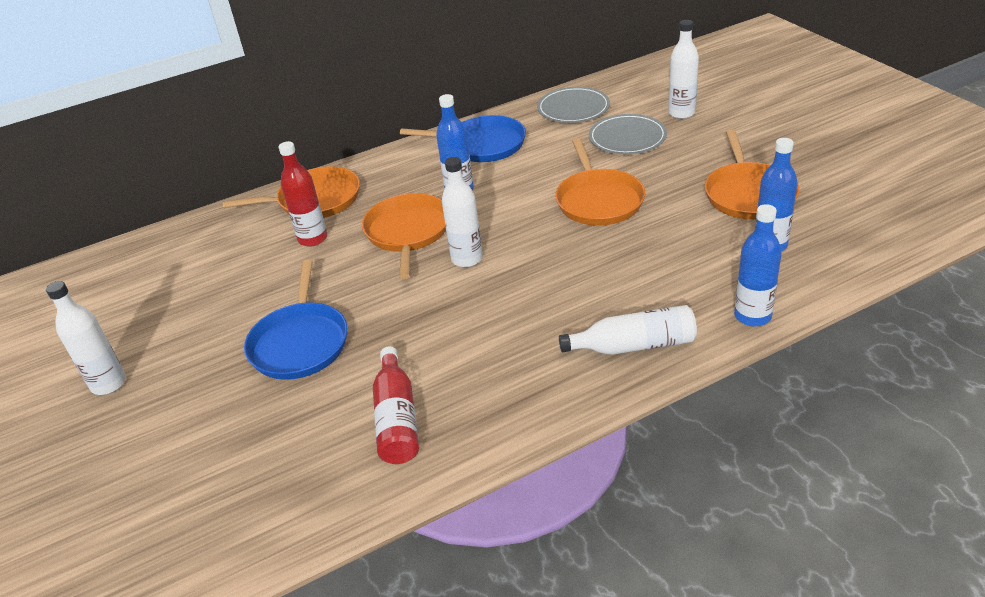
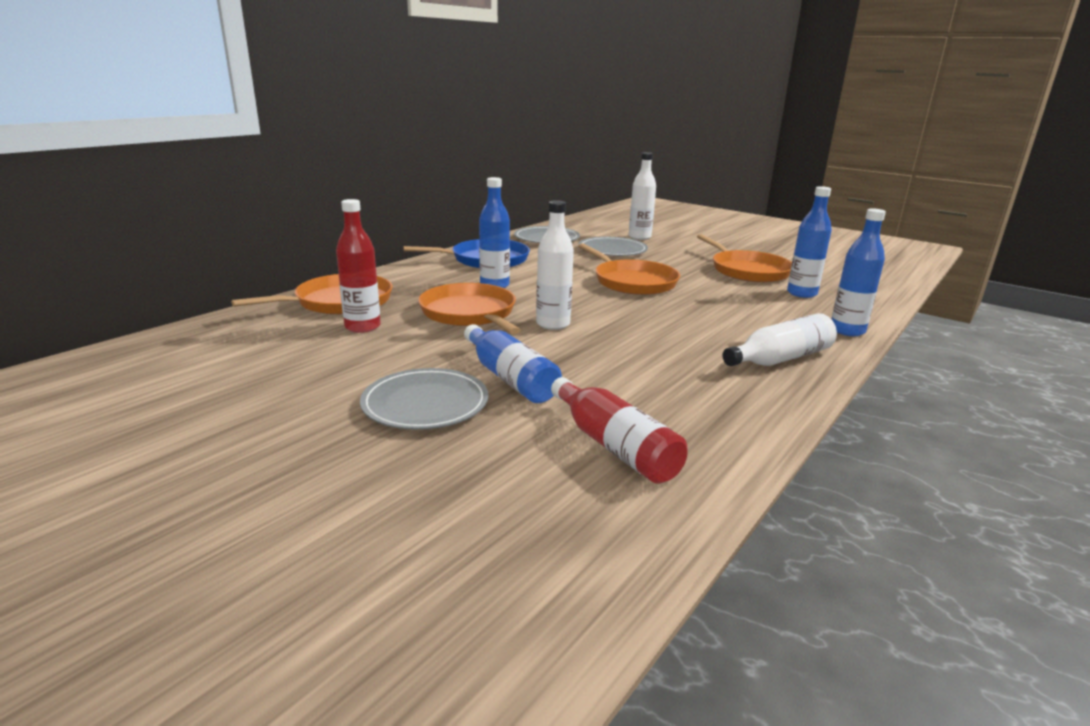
camera: 30 degrees left, 15 degrees down
(109, 384) = (155, 484): white bottle -> none
(300, 342) = (425, 403): blue pan -> grey plate
(379, 325) = (509, 378): none -> blue bottle

